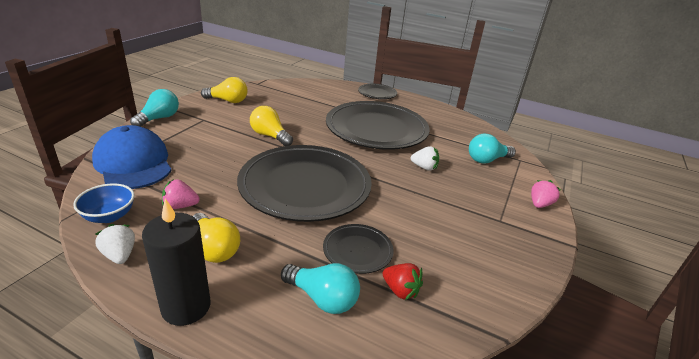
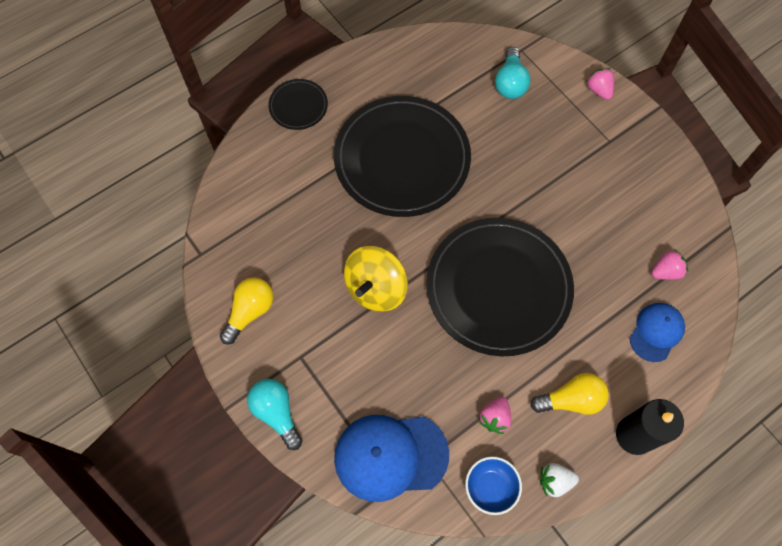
camera: 60 degrees left, 35 degrees up
(270, 136) = (376, 288): yellow light bulb -> yellow spinning top
(322, 298) = (656, 332): turquoise light bulb -> blue cap
(357, 250) = (611, 282): black plate -> none
(400, 290) = (666, 271): red strawberry -> pink strawberry
(424, 167) = (503, 154): white strawberry -> none

